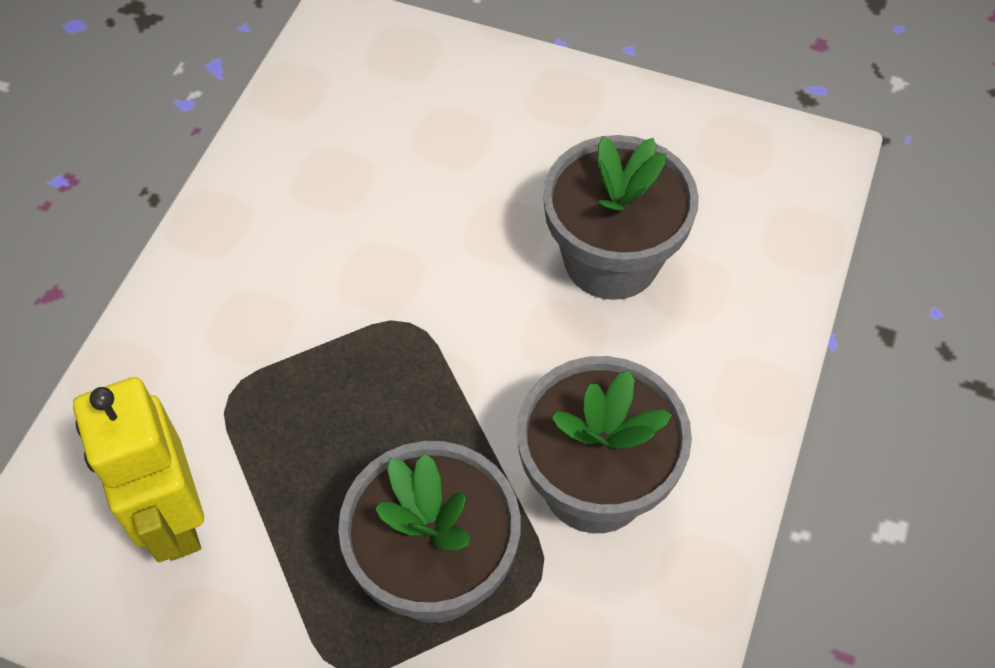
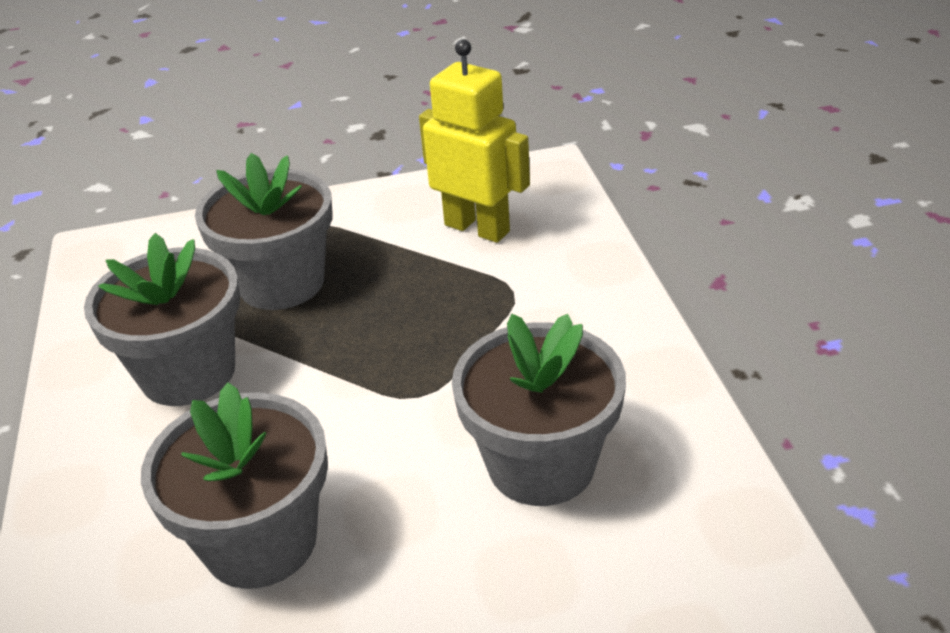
camera: 150 degrees right, 20 degrees down
(373, 203) = (541, 464): none -> grey flower pot

